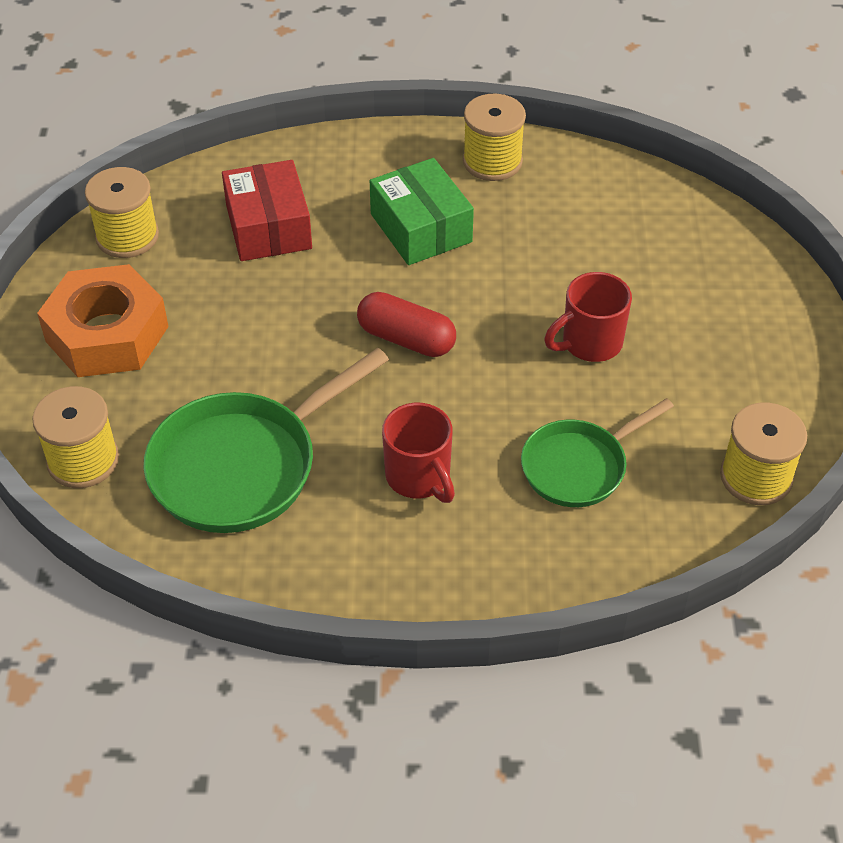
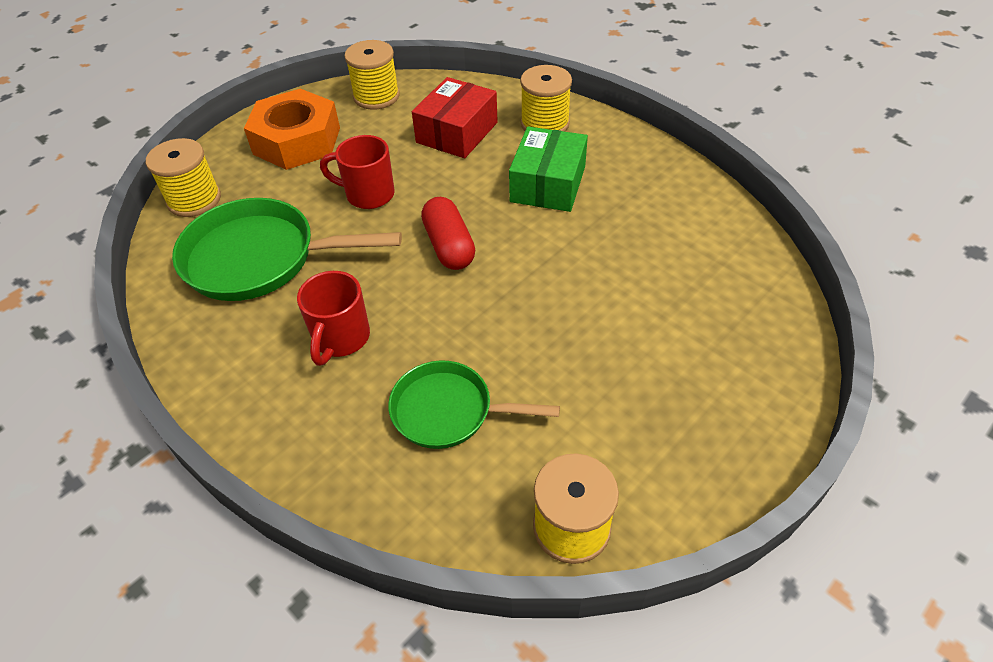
camera: 45 degrees right, 0 degrees up
(492, 161) = (650, 169): yellow spool -> yellow spool (545, 123)
(589, 343) = (567, 329): red mug -> red mug (368, 194)

